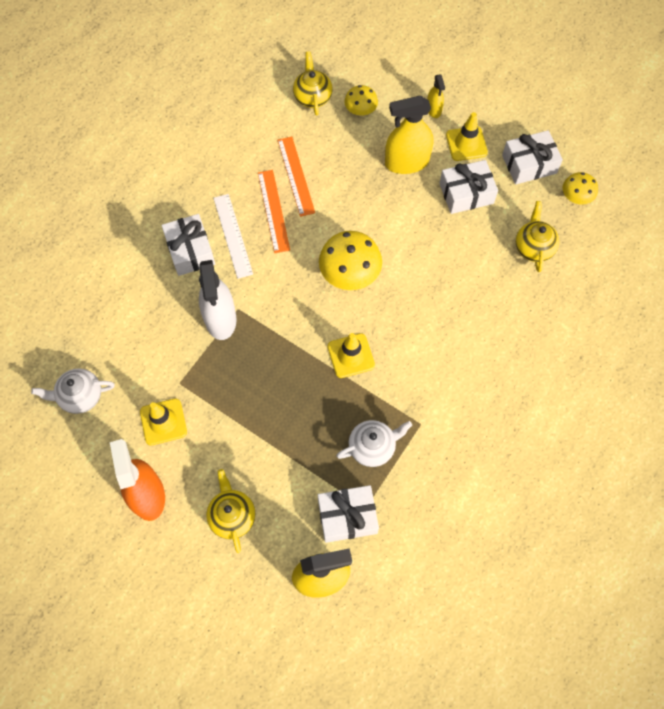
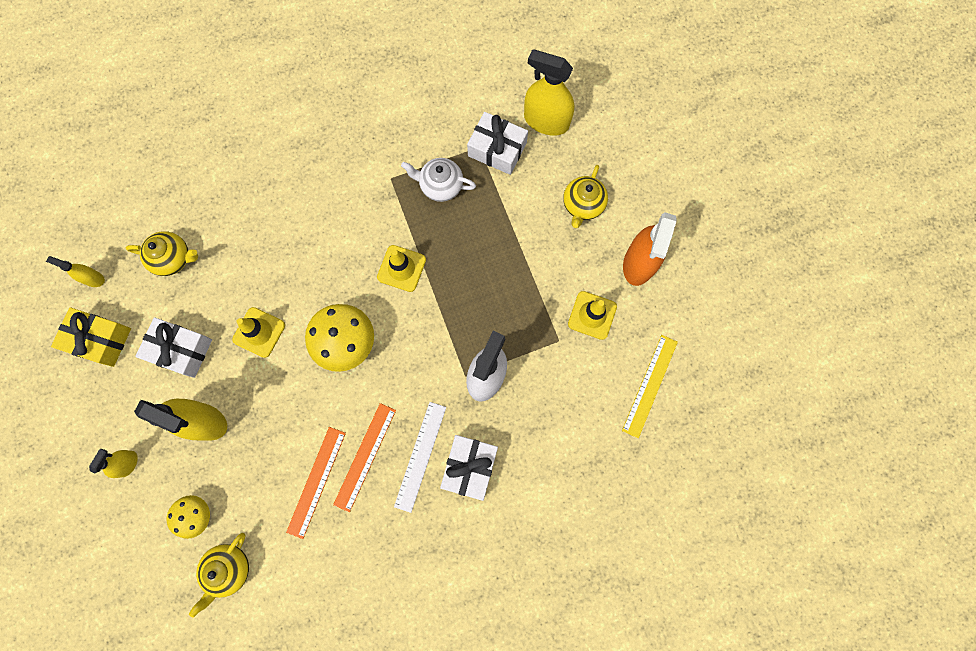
camera: 145 degrees left, 10 degrees up
(80, 396) = (650, 385): white teapot -> yellow ruler
(466, 144) = (133, 402): yellow traffic cone -> yellow traffic cone (259, 332)
(529, 164) = (100, 339): white gift -> yellow gift
(533, 247) = (173, 258): yellow teapot -> yellow teapot turned 120 degrees counterclockwise
(576, 197) = (93, 279): yellow mushroom -> yellow spray bottle

